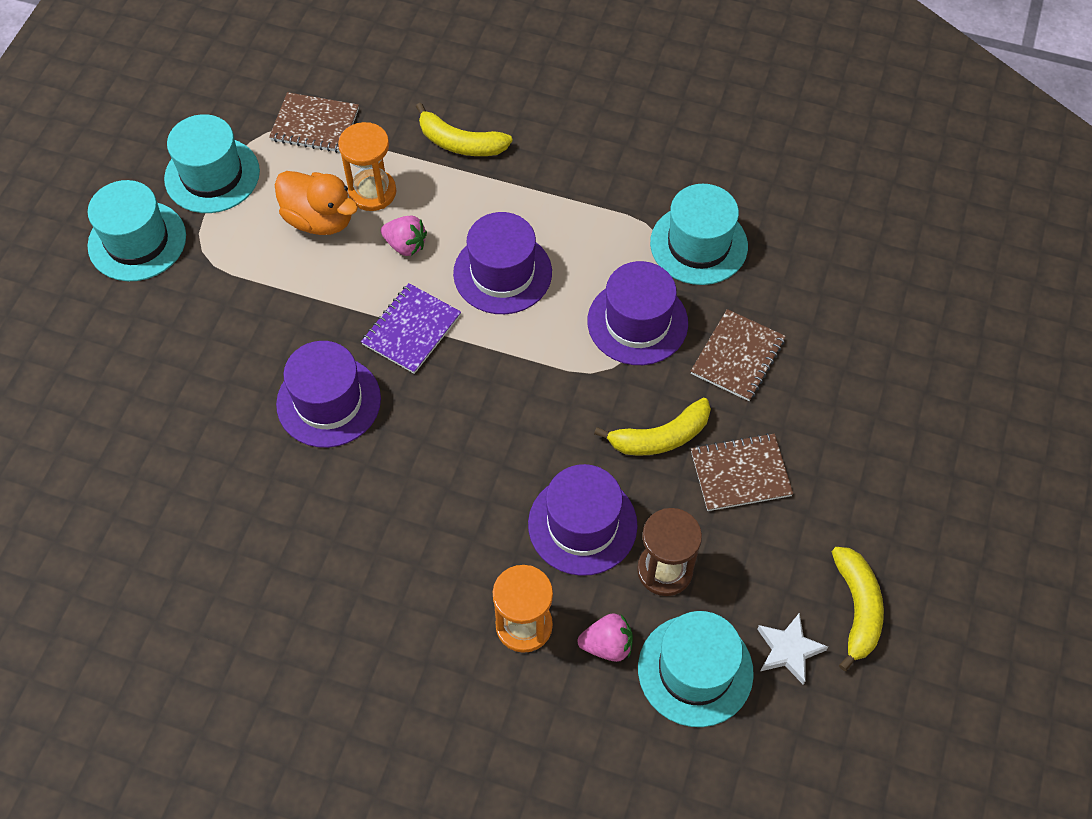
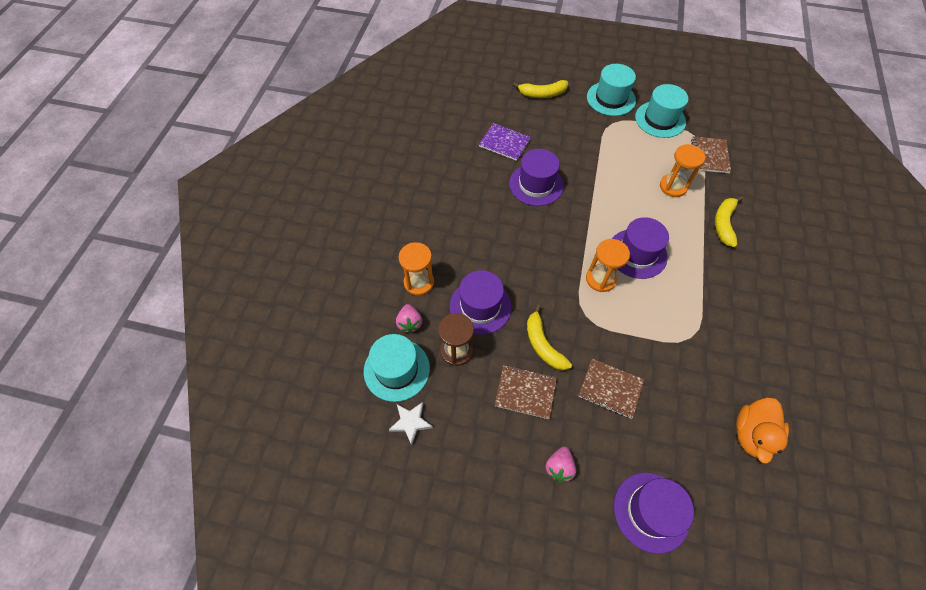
camera: 85 degrees right, 0 degrees up
(319, 219) = (647, 166): orange duck -> orange duck (752, 434)
(405, 245) = (642, 205): pink strawberry -> pink strawberry (559, 467)
(411, 330) = (587, 214): purple notebook -> purple notebook (504, 143)
(546, 334) = (600, 279): none -> orange hourglass
(637, 322) = (621, 328): purple hat -> purple hat (651, 511)
(698, 244) = (692, 362): turquoise hat -> none
(740, 473) = (525, 392): brown notebook -> brown notebook turned 60 degrees counterclockwise
(857, 609) = (440, 466): yellow banana -> yellow banana (542, 94)

